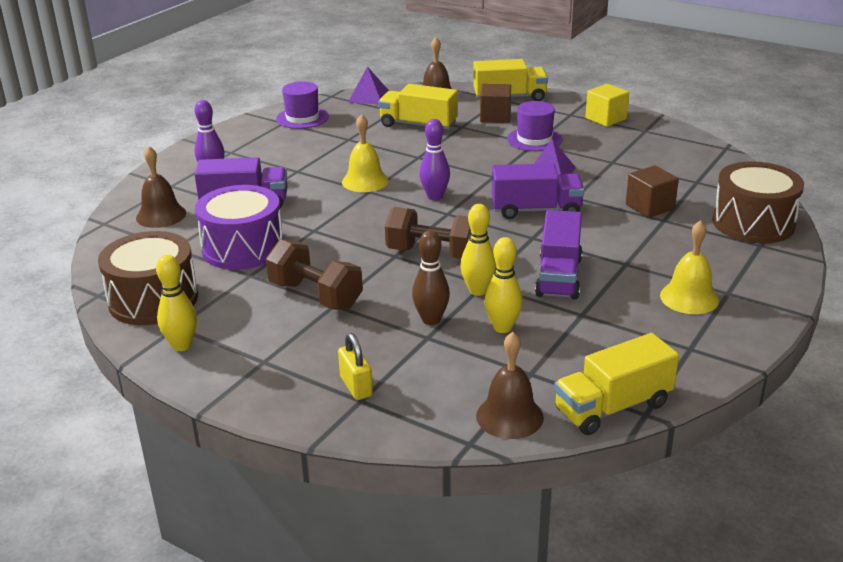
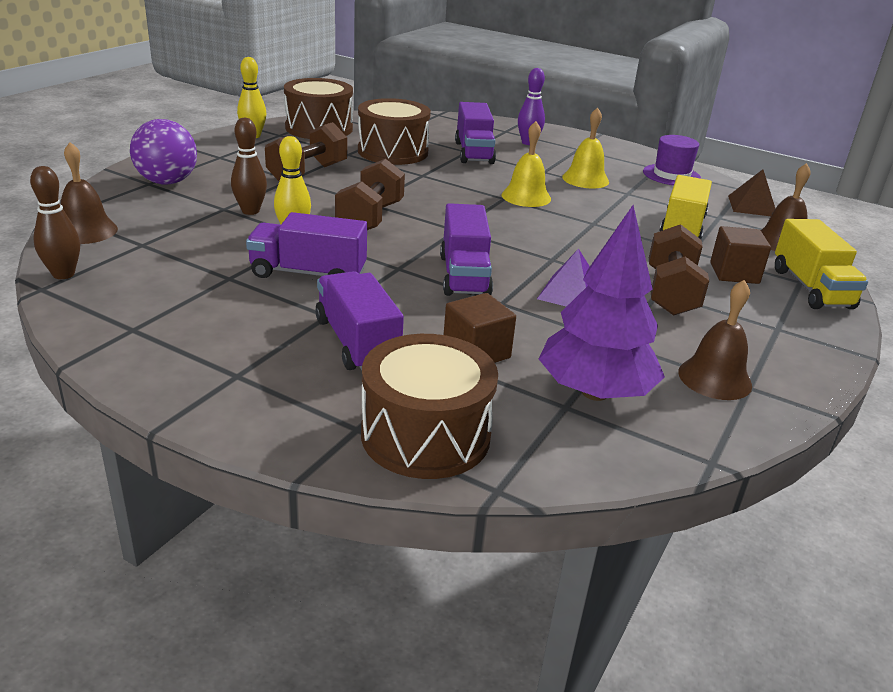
camera: 85 degrees right, 0 degrees up
(161, 215) = (450, 128): brown bell -> brown bell (714, 378)
(243, 248) = (393, 152): purple drum -> brown drum
(356, 386) = (167, 182): yellow padlock -> purple ball
(369, 96) = (752, 206): purple pyramid -> brown pyramid
(435, 196) = (494, 225): purple bowling pin -> none
(502, 327) = (223, 238): yellow bowling pin -> none
(534, 139) = (671, 293): purple hat -> brown dumbbell
(606, 119) = (777, 356): yellow cube -> none
(612, 407) = (63, 274): yellow truck -> brown bowling pin
(659, 249) = (357, 342): none -> purple truck
(677, 172) = (595, 392): none -> purple tree
(689, 298) = (235, 345): yellow bell -> yellow bell (585, 179)

